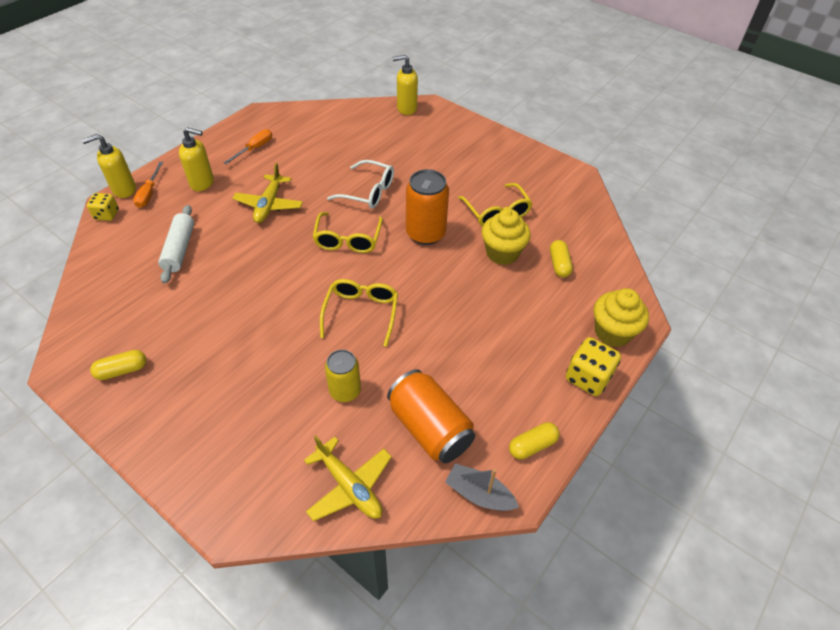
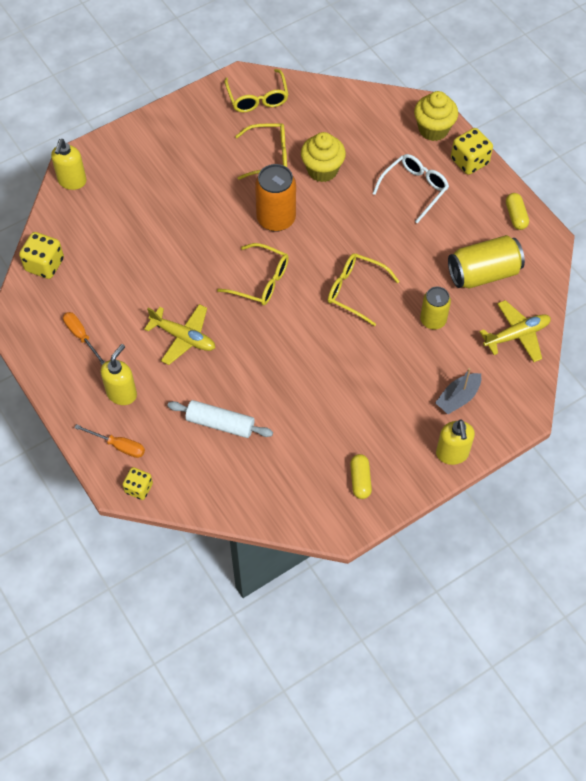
camera: 70 degrees left, 10 degrees up
(124, 190) = (101, 470): yellow soap dispenser -> yellow soap dispenser (452, 454)
(319, 114) = (44, 265): none -> yellow dice
(368, 192) = (198, 249): white glasses -> white glasses (414, 189)
(429, 428) = (483, 273): orange can -> yellow can
(479, 494) = (544, 259): grey boat -> grey boat (458, 398)
(559, 264) = (350, 135): yellow capsule -> none
(561, 189) = (257, 98): none -> yellow glasses

